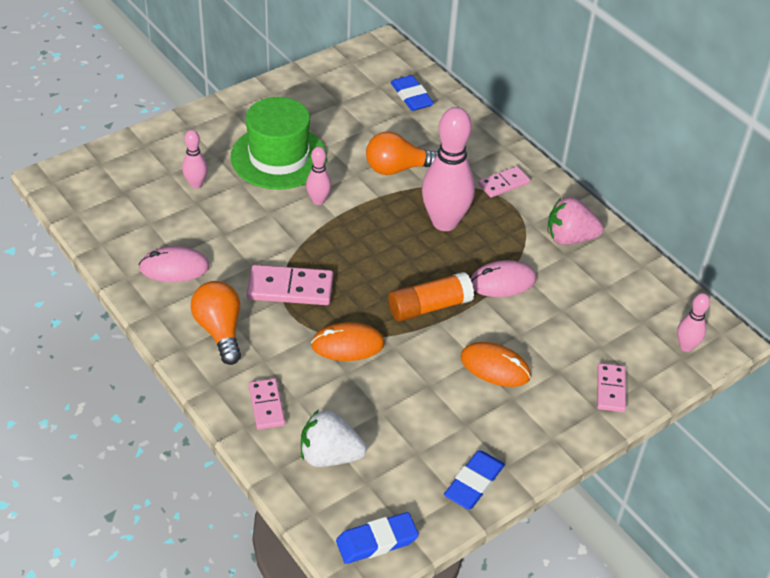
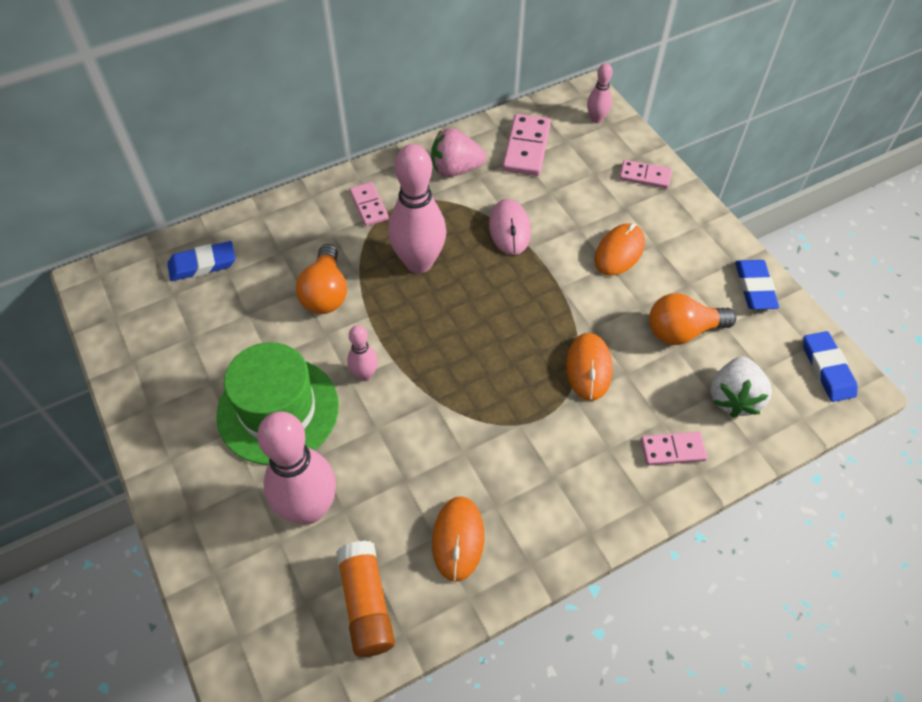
camera: 80 degrees left, 10 degrees up
(174, 267) = (458, 539): pink mouse -> orange mouse
(196, 184) = (309, 508): pink bowling pin -> pink bowling pin, size x2.04
(220, 331) = (565, 491): orange light bulb -> orange light bulb (682, 331)
(290, 288) = (504, 415): pink domino -> pink domino (526, 147)
(429, 307) = (539, 292): orange glue stick -> orange glue stick (366, 604)
(474, 483) = (754, 287): blue eraser -> blue eraser turned 45 degrees clockwise
(569, 238) = (455, 169): pink strawberry -> pink strawberry turned 75 degrees clockwise

